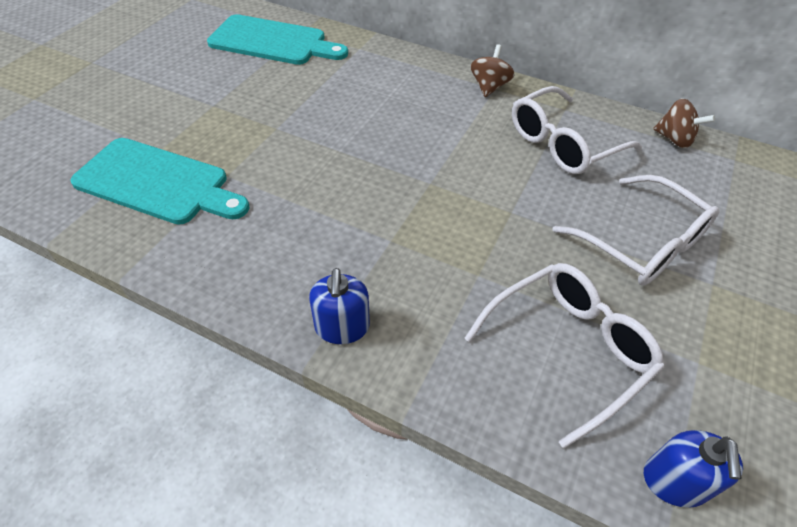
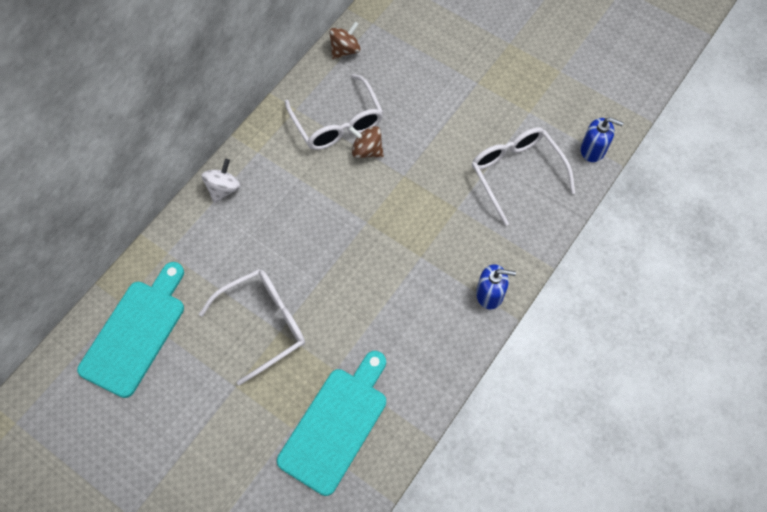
camera: 80 degrees left, 15 degrees up
(440, 72) = (223, 189): none -> white spinning top
(489, 87) = (254, 156): brown spinning top -> brown spinning top (367, 150)
(641, 243) = (441, 108): white glasses -> white glasses (263, 324)

